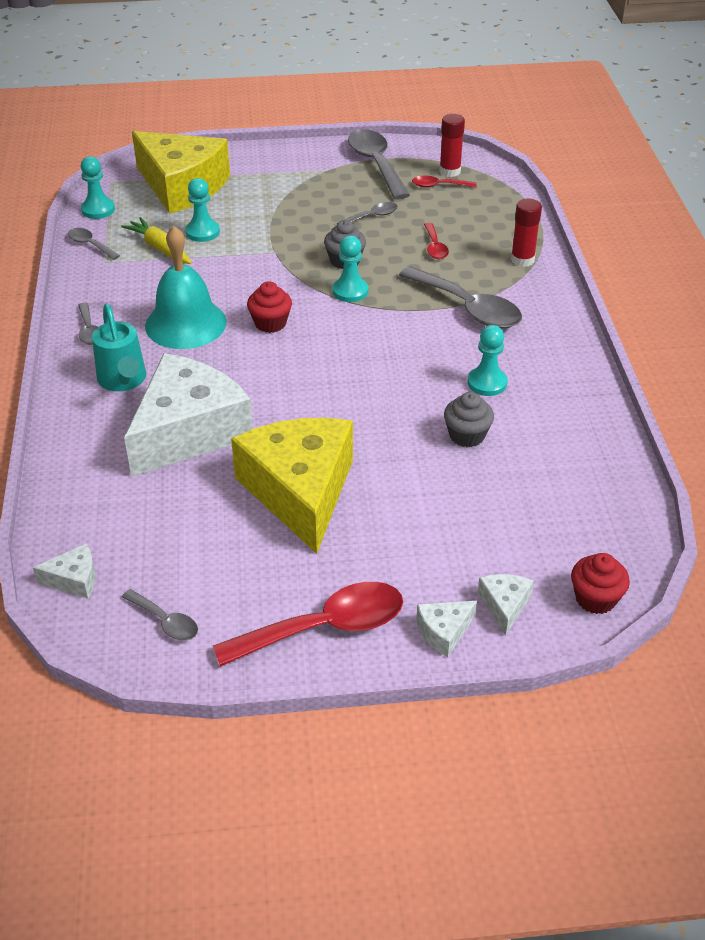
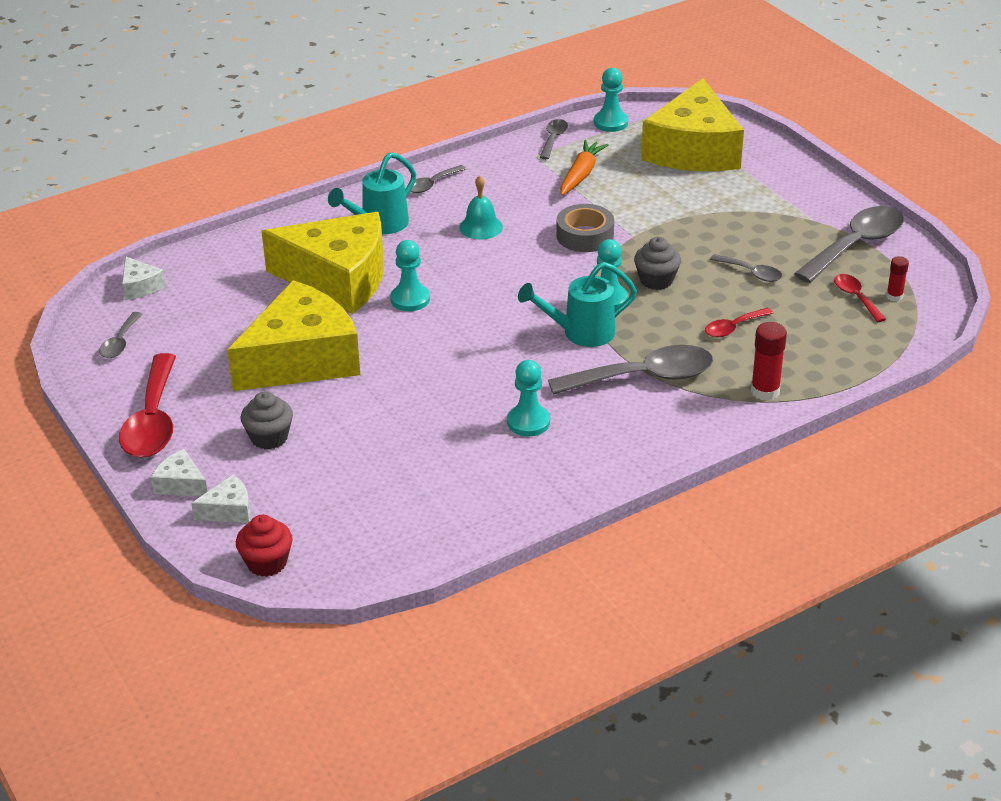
camera: 65 degrees right, 5 degrees down
(160, 248) = (581, 175): yellow carrot -> orange carrot
(185, 323) = (481, 227): turquoise bell -> turquoise bell, size x0.53
(189, 431) = (338, 279): white cheese -> yellow cheese
(202, 232) = (628, 187): turquoise pawn -> turquoise pawn (410, 299)
(251, 274) = (585, 235): none -> grey tape
(270, 323) = (519, 270): red cupcake -> none
(324, 628) = (152, 420): red spoon -> red spoon turned 45 degrees clockwise
(386, 319) = (581, 333): none -> turquoise watering can
(450, 171) = (894, 296): red glue stick -> red glue stick, size x0.61
(467, 308) = (643, 377): grey spoon -> grey spoon turned 120 degrees counterclockwise
(467, 435) = (439, 430): grey cupcake -> grey cupcake (269, 438)

